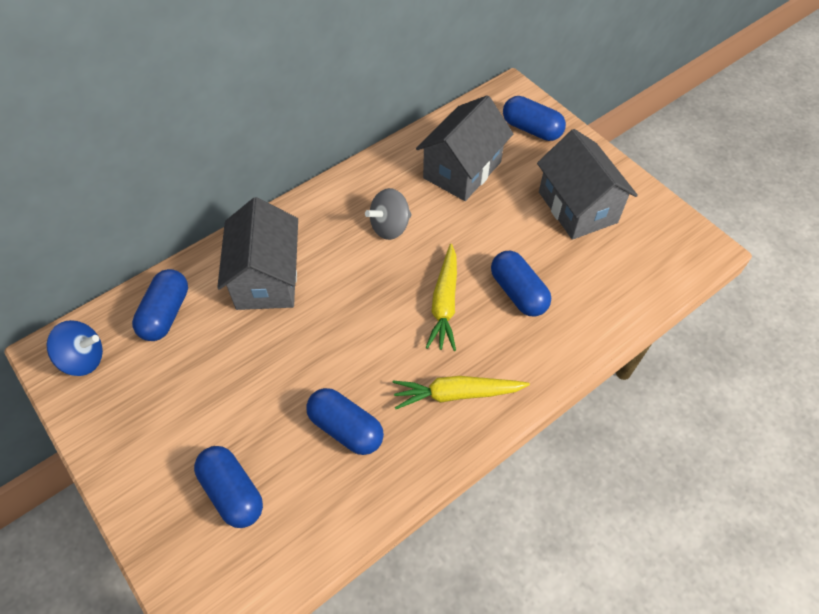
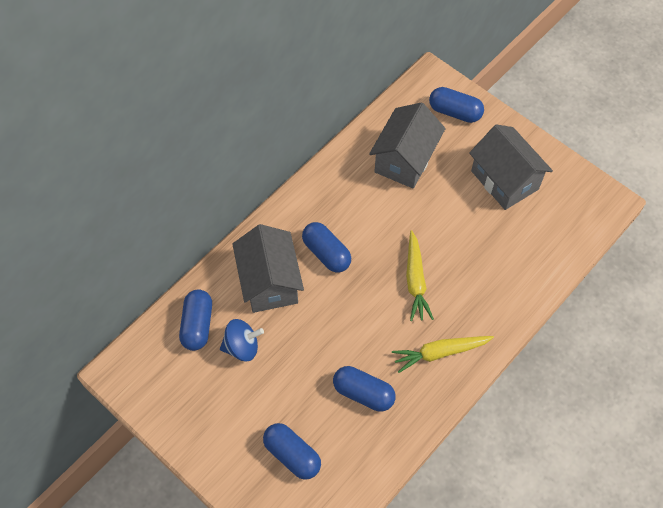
camera: 10 degrees left, 5 degrees up
(84, 359) = (144, 373): blue spinning top -> blue spinning top (242, 347)
(390, 227) = (357, 221): grey spinning top -> none
(518, 292) = (470, 262): blue capsule -> blue capsule (326, 253)

